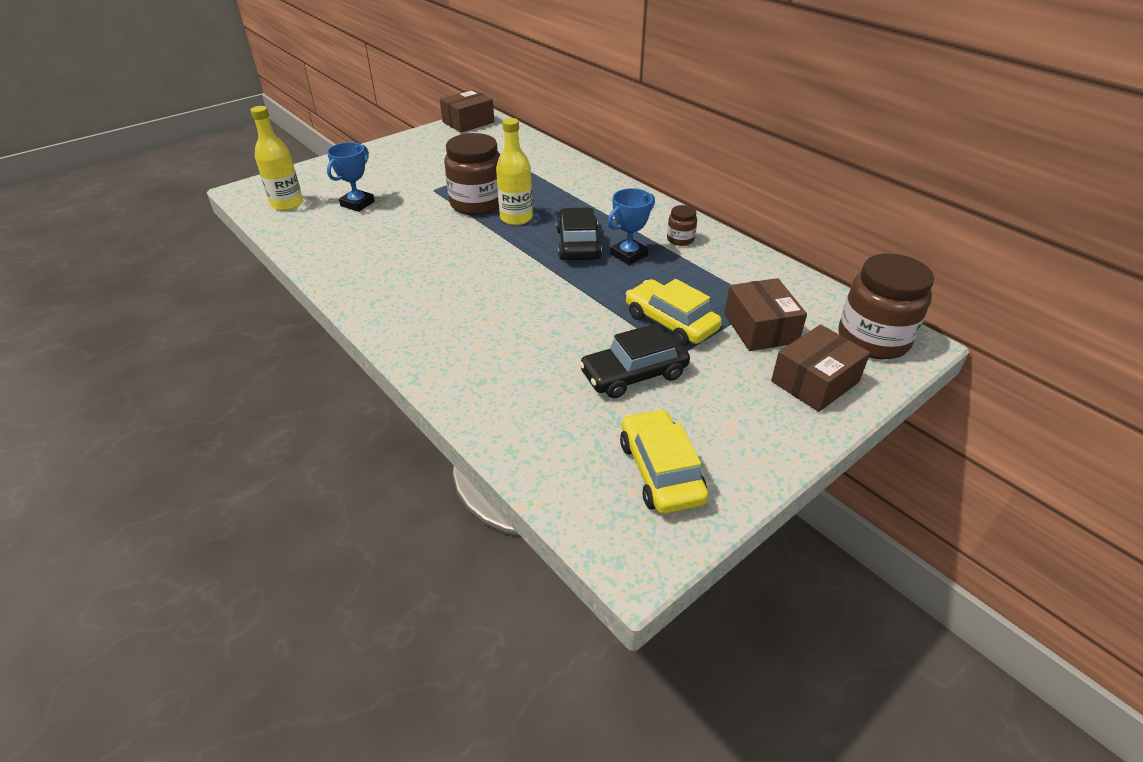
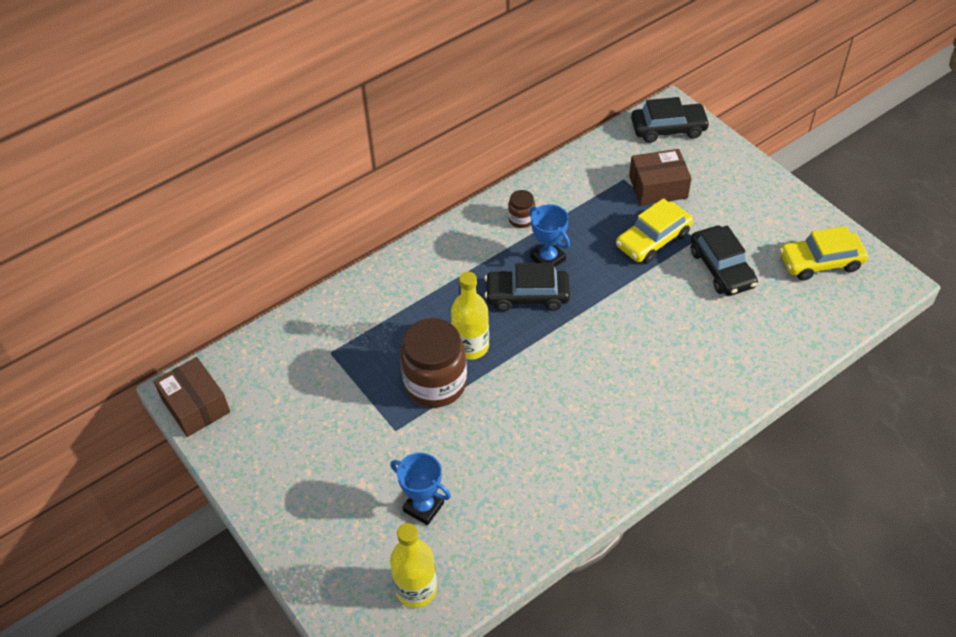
camera: 85 degrees left, 10 degrees up
(815, 381) = (719, 169): brown box -> none
(873, 339) = (668, 129): brown jar -> black car

